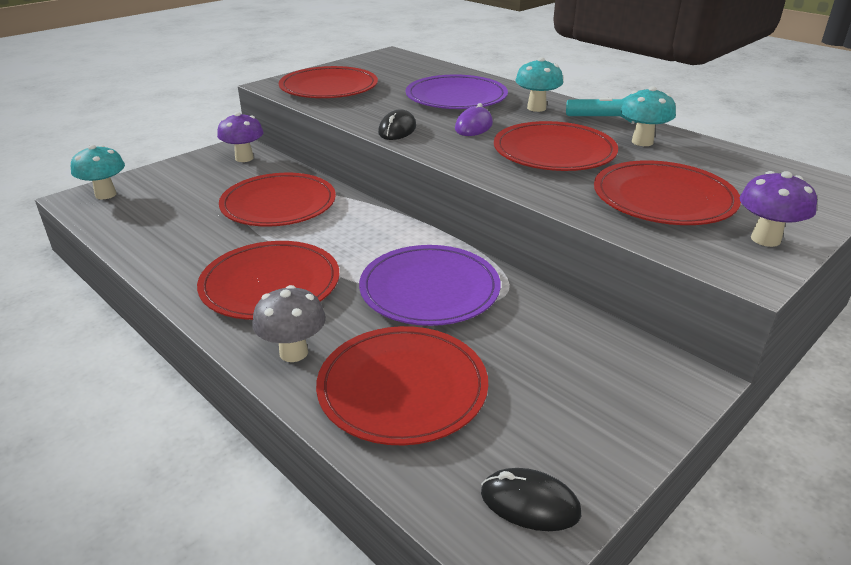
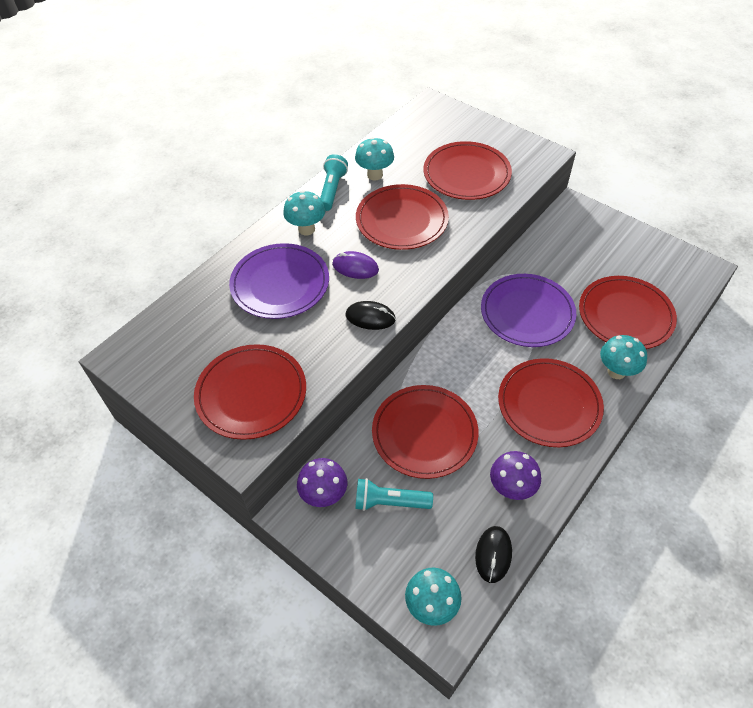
camera: 95 degrees left, 20 degrees up
(216, 183) = (390, 502): none -> turquoise flashlight
(293, 352) = (616, 372): grey mushroom -> turquoise mushroom
(530, 503) = (678, 263): black mouse -> black mouse (493, 554)
(765, 239) = (507, 143): purple mushroom -> purple mushroom (511, 489)

